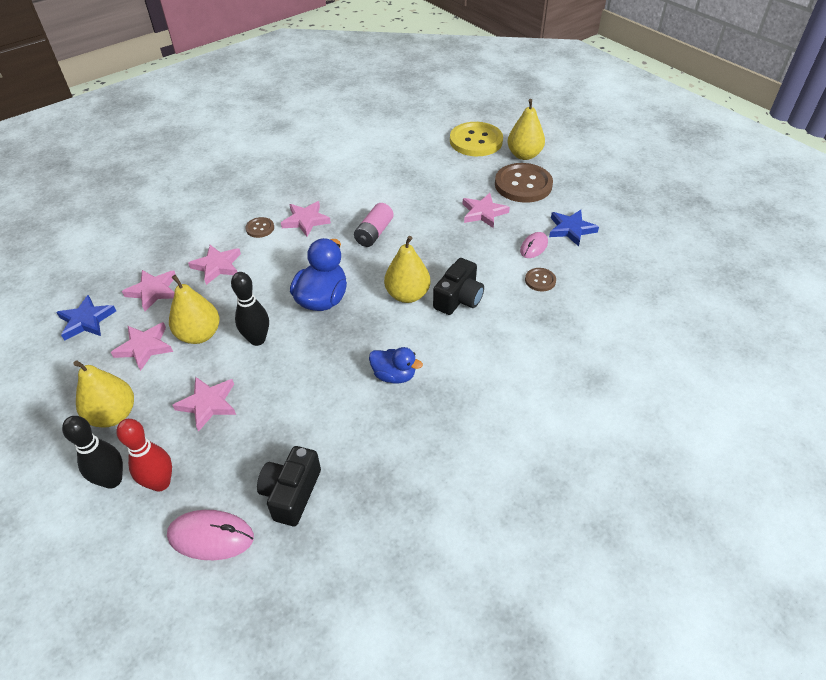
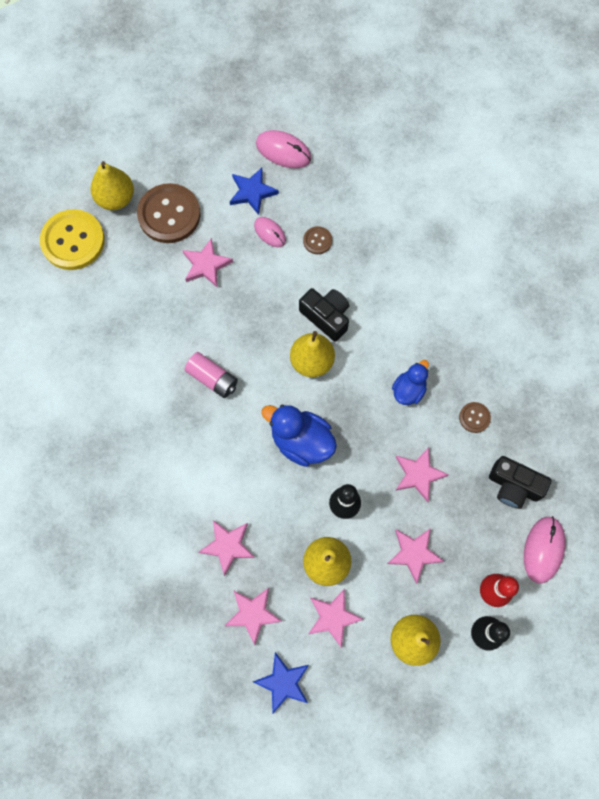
camera: 80 degrees left, 25 degrees up
(260, 228) = (174, 498): brown button -> brown button (474, 417)
(306, 220) = (173, 447): pink star -> pink star (418, 474)
(627, 243) = (283, 151): none -> pink mouse

